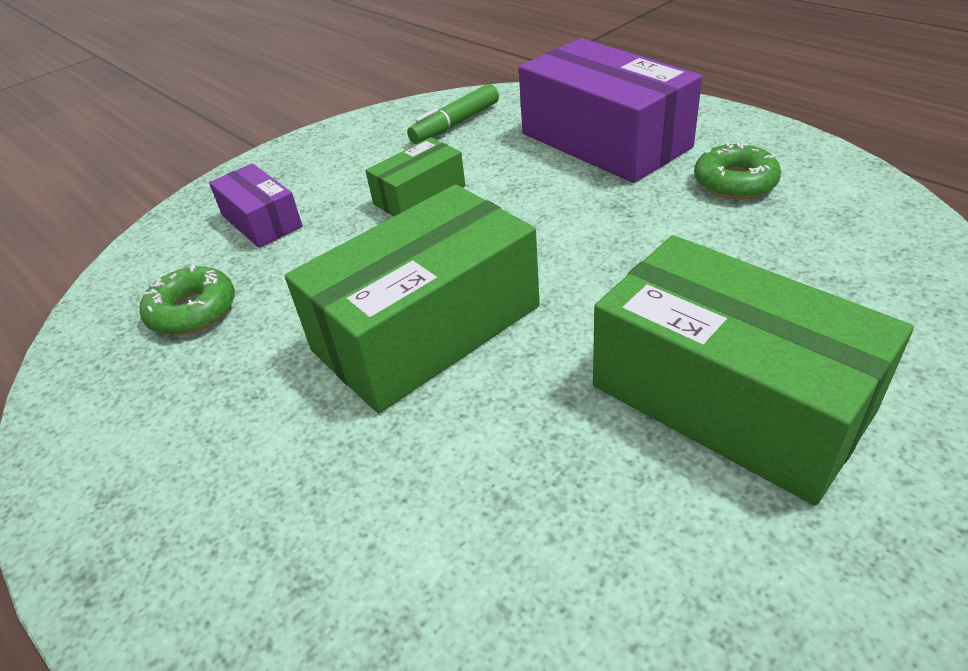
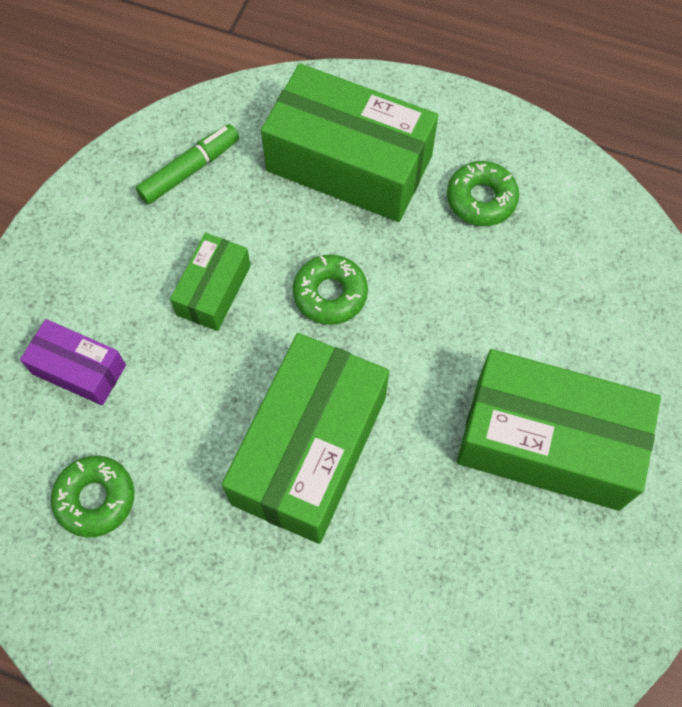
camera: 30 degrees left, 25 degrees up
(455, 124) = (190, 170): green marker -> green marker turned 150 degrees counterclockwise
(530, 218) = (330, 294): none -> green donut
(604, 140) = (349, 164): purple box -> green box

